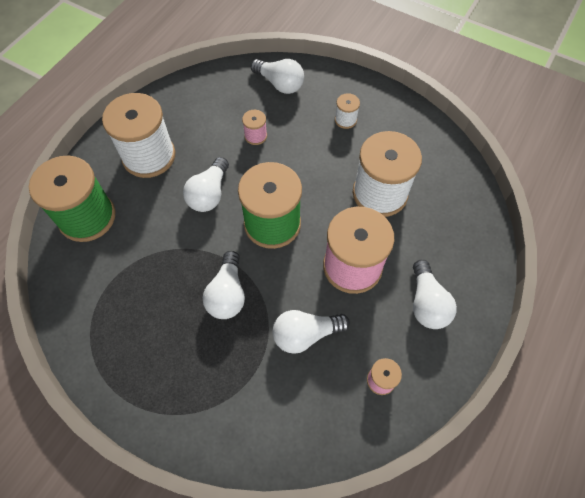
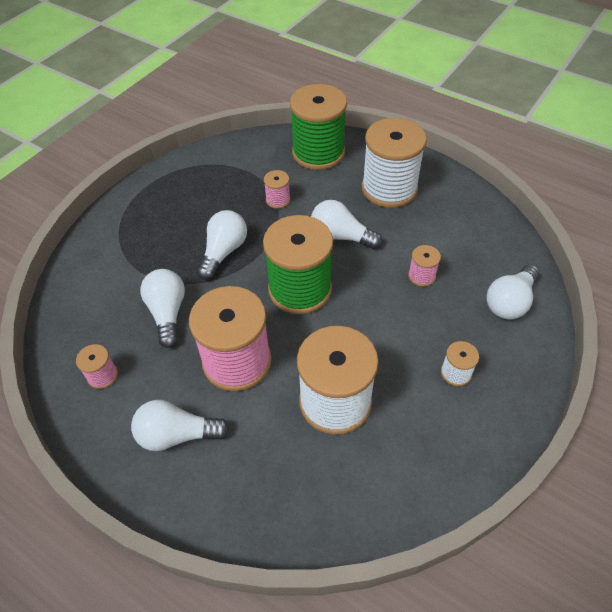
camera: 95 degrees right, 10 degrees down
(156, 250) = (278, 200): none -> pink spool
(227, 293) = (224, 252): white light bulb -> white light bulb turned 105 degrees clockwise

